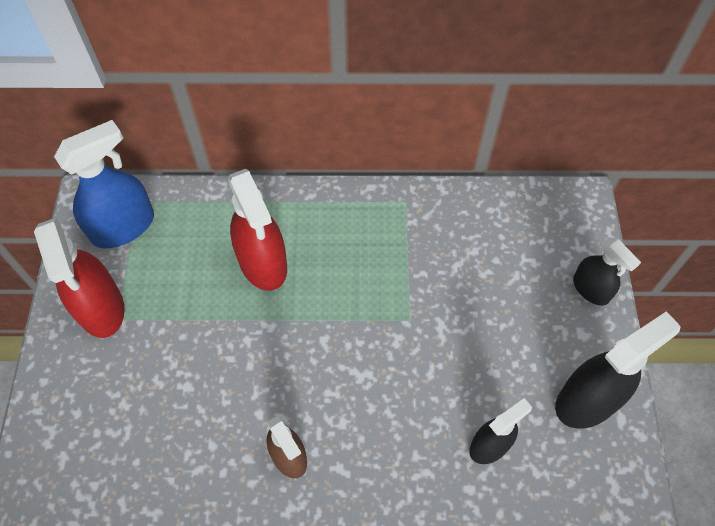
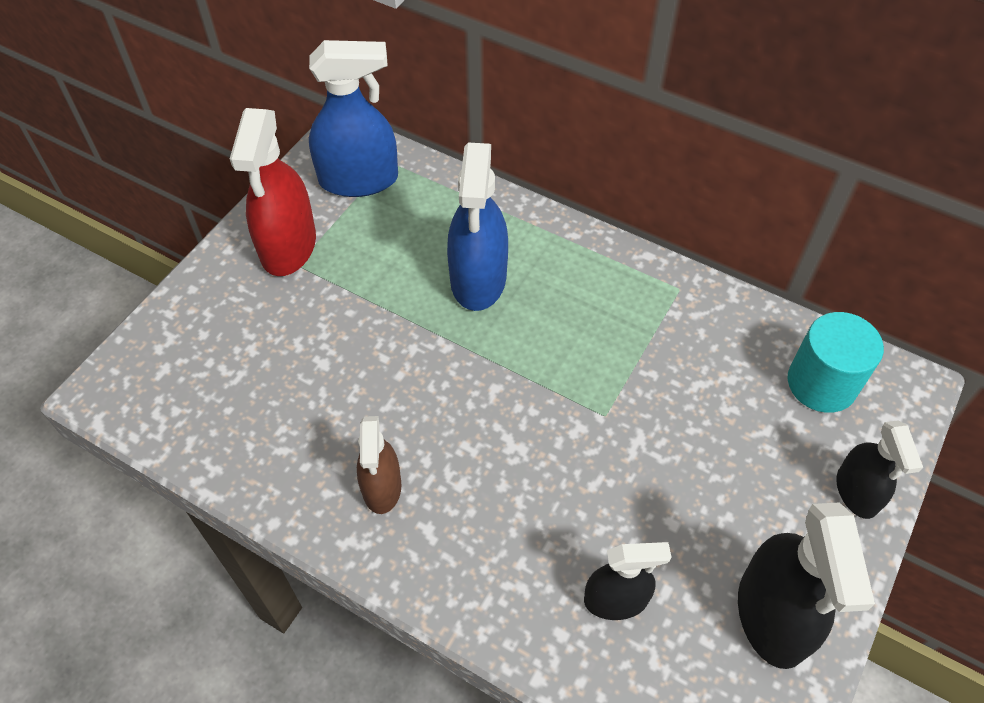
camera: 30 degrees right, 5 degrees down
(263, 263) = (478, 279): red spray bottle -> blue spray bottle
(531, 225) = (821, 383): none -> turquoise cylinder
(587, 400) = (772, 616): black spray bottle -> black spray bottle turned 90 degrees clockwise

